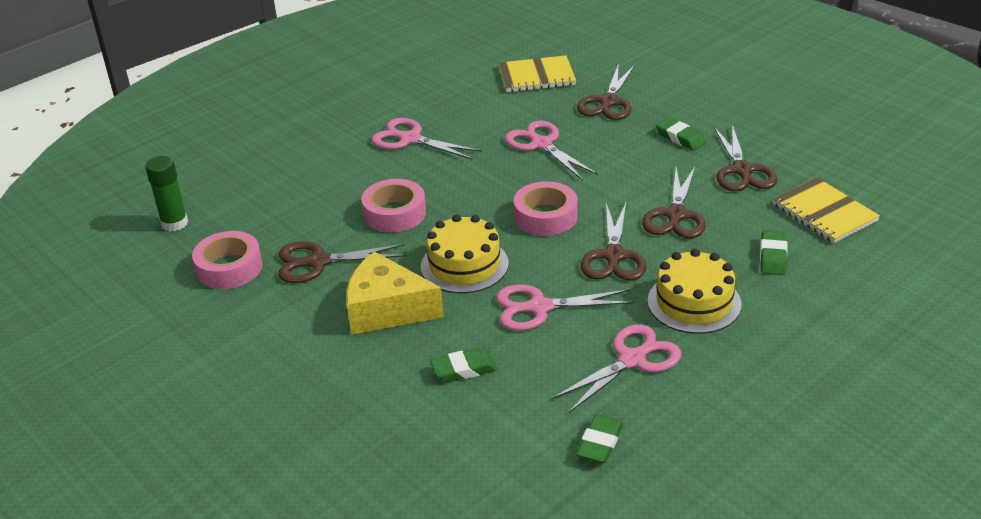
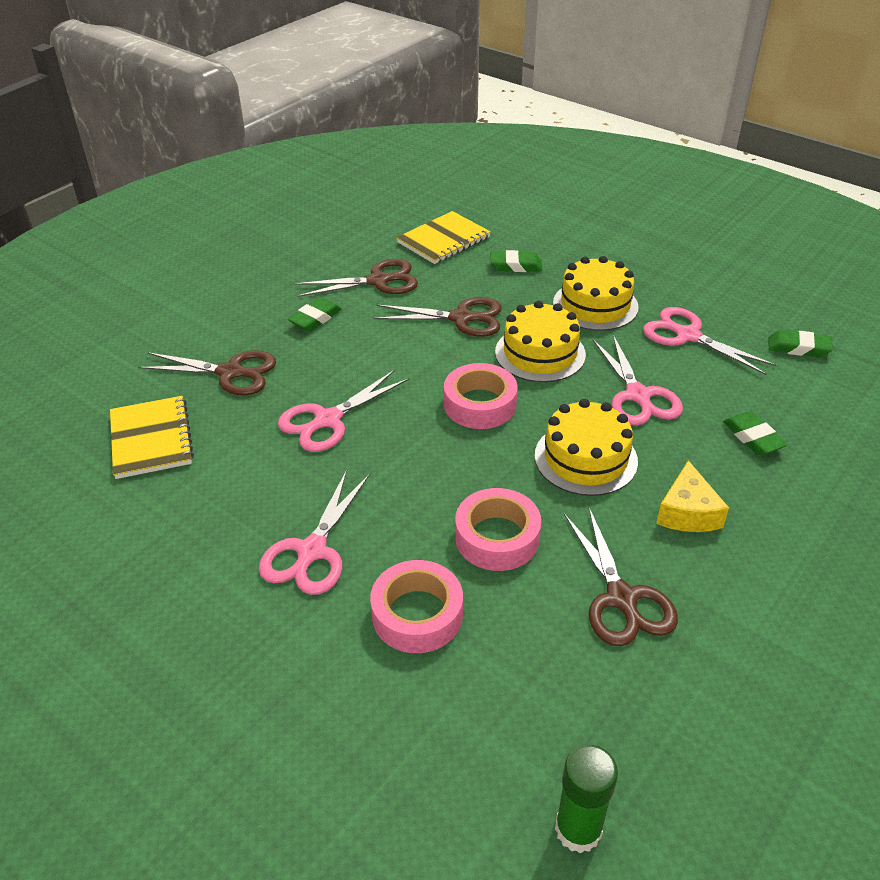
camera: 100 degrees left, 5 degrees up
(229, 268) = (666, 705): pink tape -> pink tape (417, 614)
(386, 310) = (687, 512): yellow cheese -> yellow cheese, size x0.65
(613, 256) = (540, 353): brown scissors -> yellow cake

